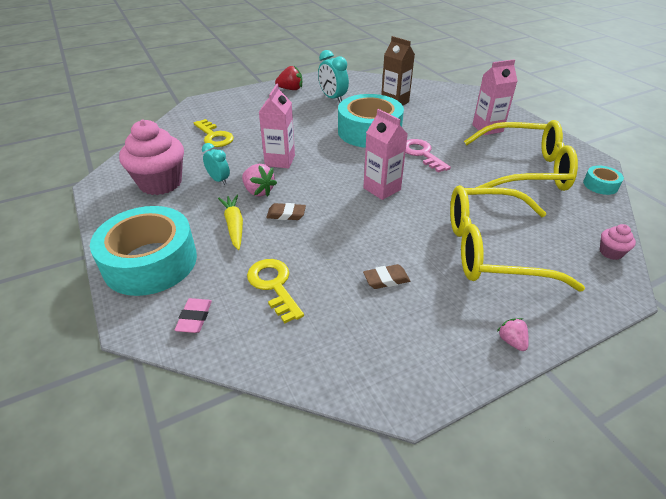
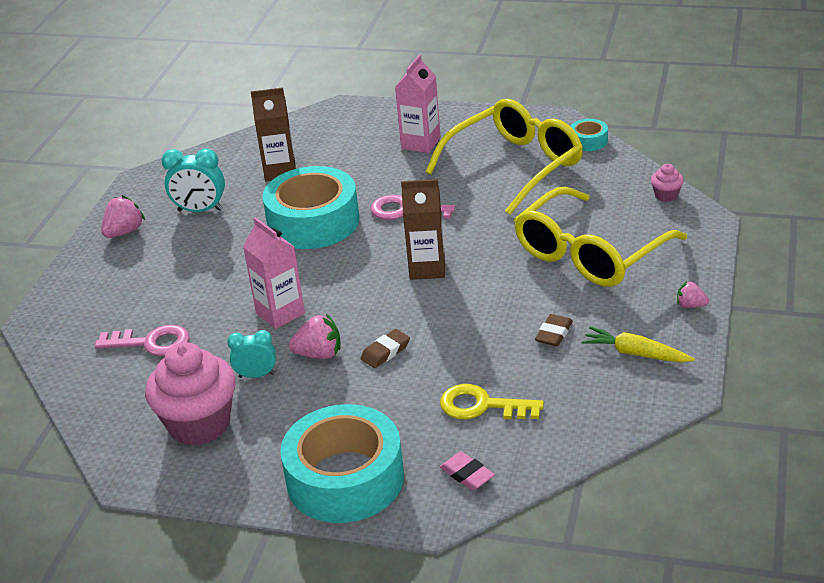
camera: 45 degrees left, 5 degrees down
(214, 136) = (151, 343): yellow key -> pink key
(234, 225) = (358, 396): yellow carrot -> yellow carrot (636, 353)
(290, 89) = (124, 232): red strawberry -> pink strawberry
(382, 189) = (427, 268): pink carton -> brown carton

